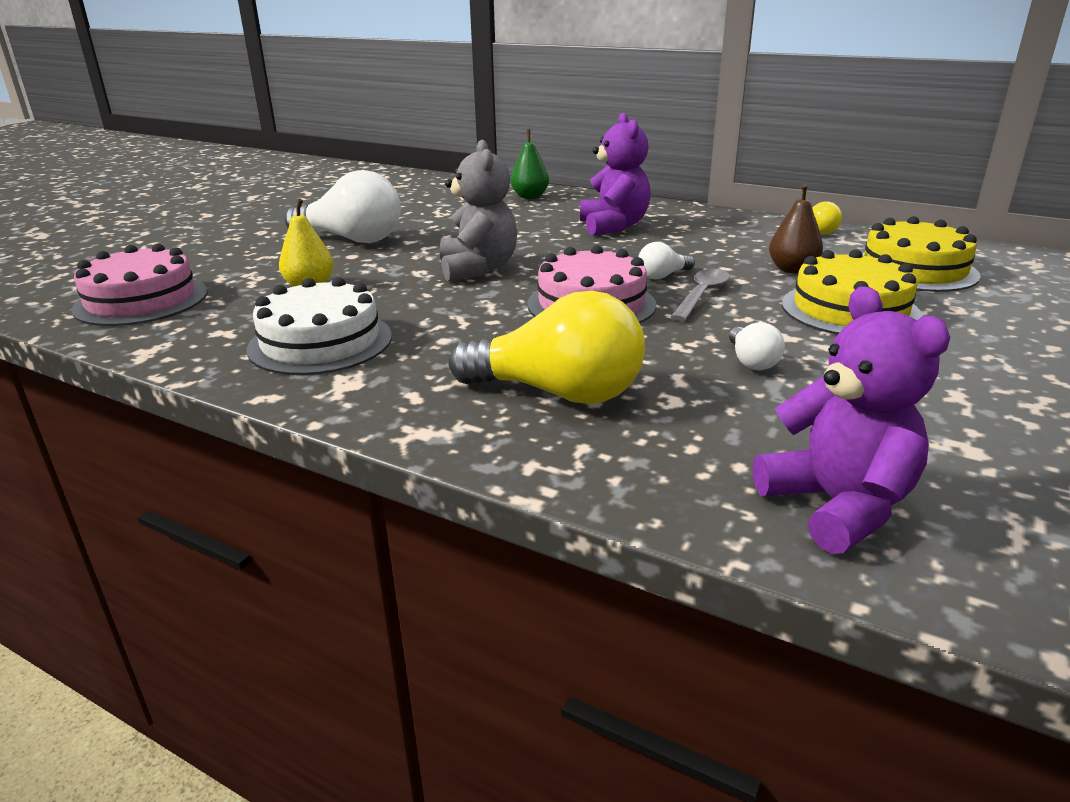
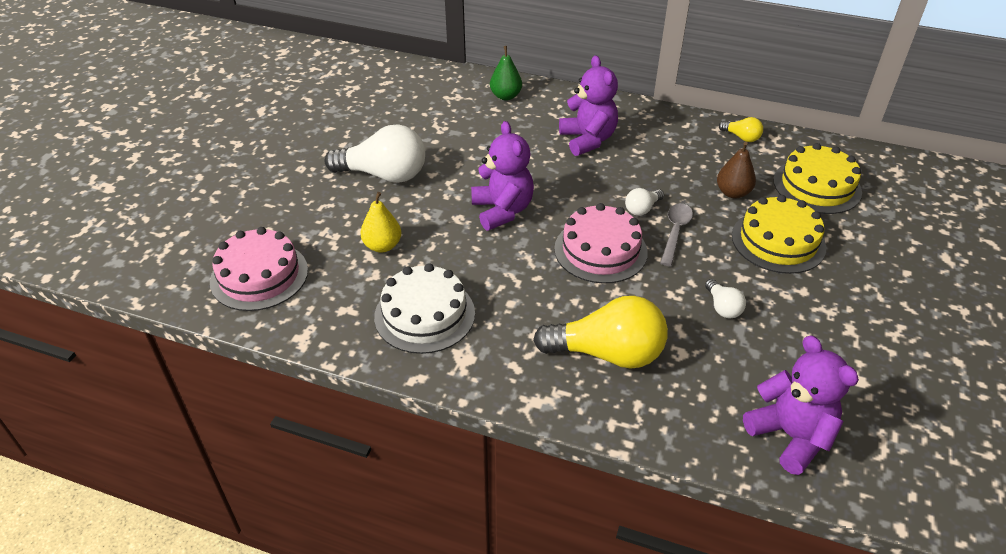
camera: 10 degrees left, 15 degrees up
(478, 269) = (502, 211): grey teddy bear -> purple teddy bear

